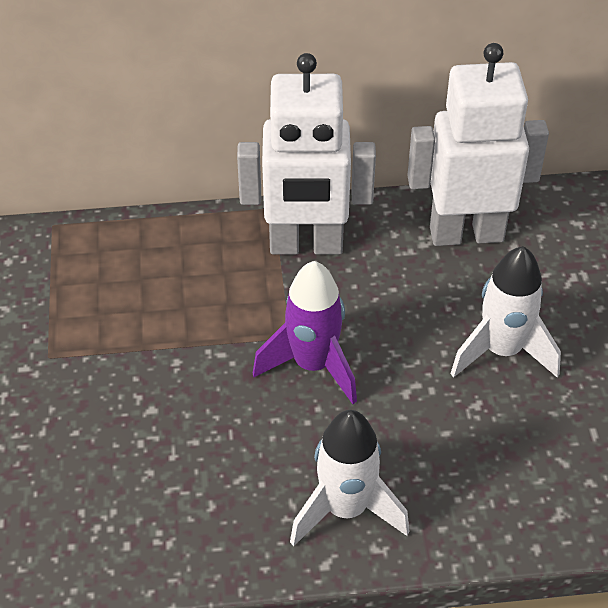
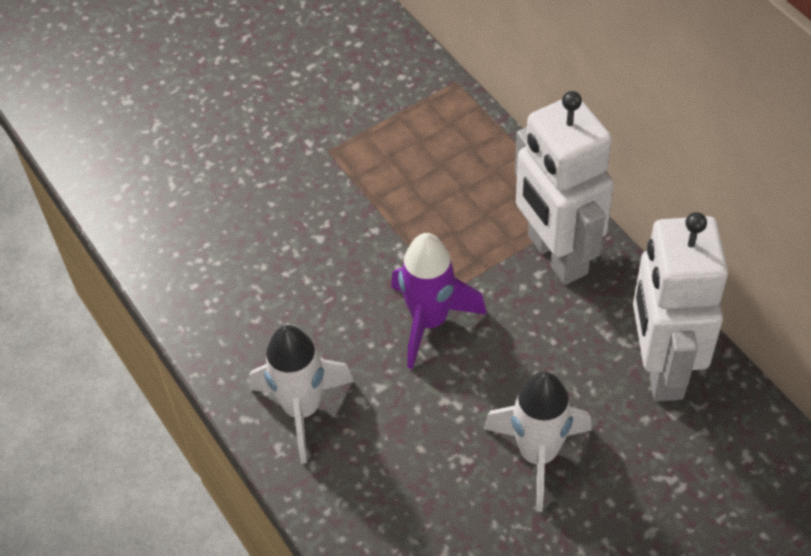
camera: 65 degrees right, 5 degrees up
(466, 233) = (661, 368): white robot -> white robot turned 150 degrees counterclockwise

